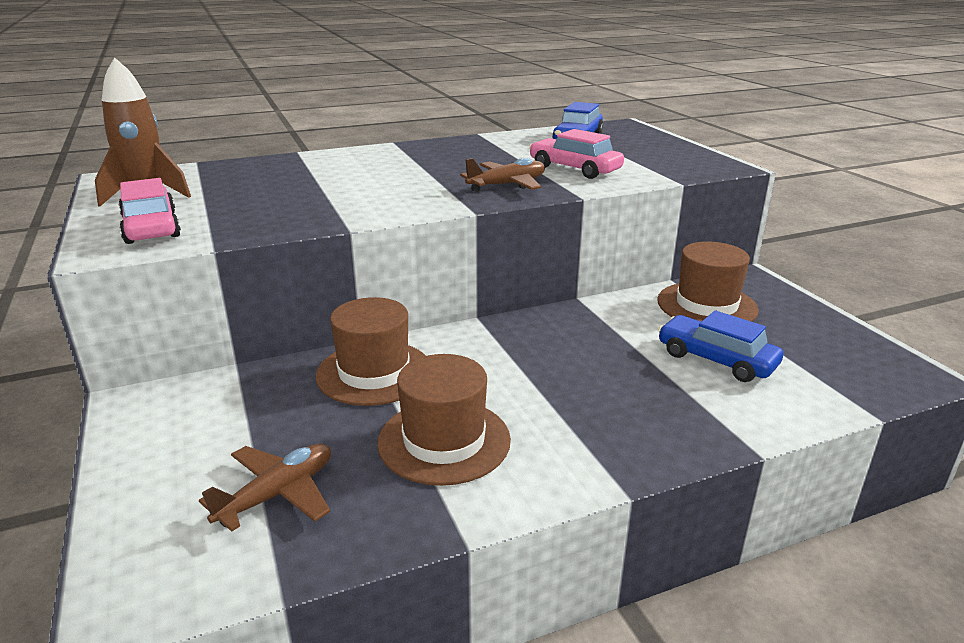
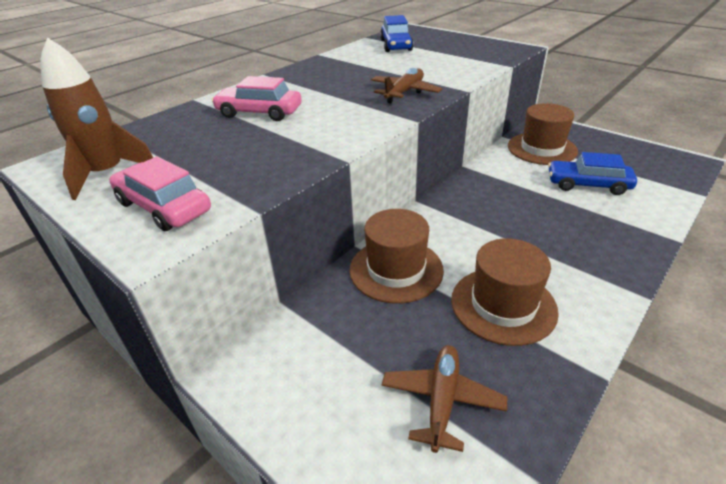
camera: 25 degrees left, 10 degrees up
(574, 169) = (429, 69): pink car -> pink car (259, 113)

